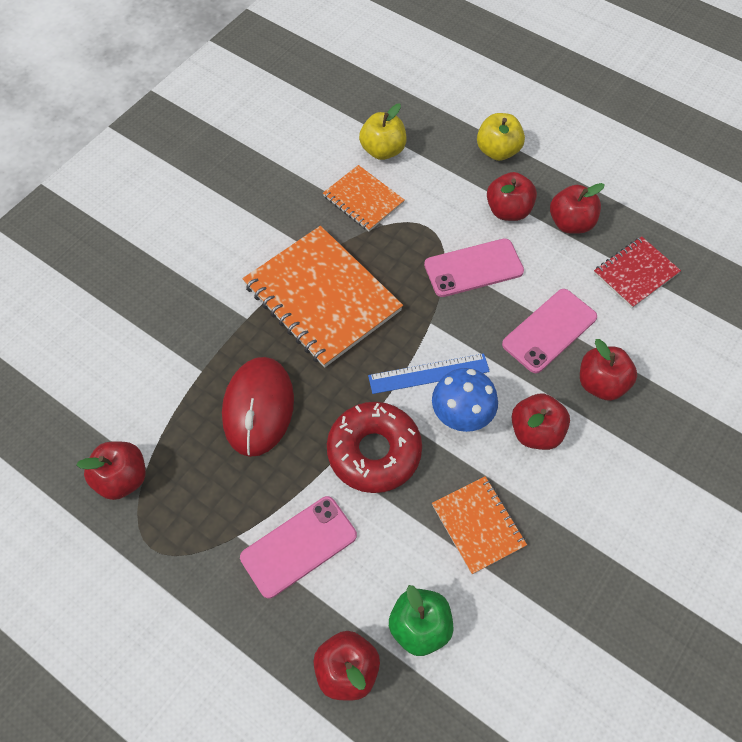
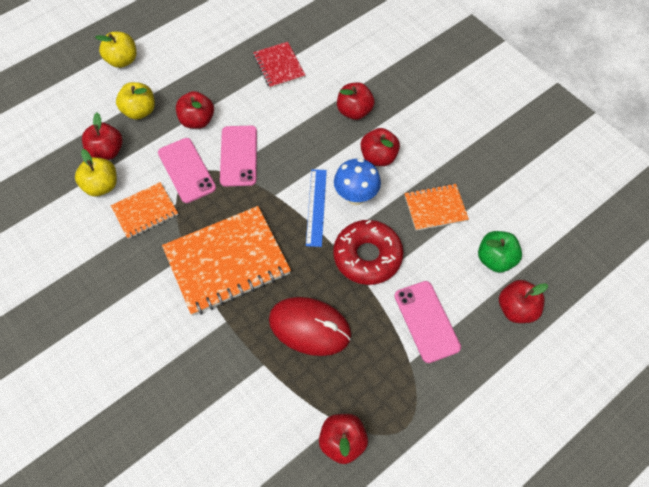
camera: 75 degrees left, 0 degrees up
(549, 330) = (306, 127): pink phone -> pink phone (186, 170)
(563, 111) = (122, 60): none -> yellow apple
(570, 223) = (224, 88): red apple -> red apple (107, 151)

